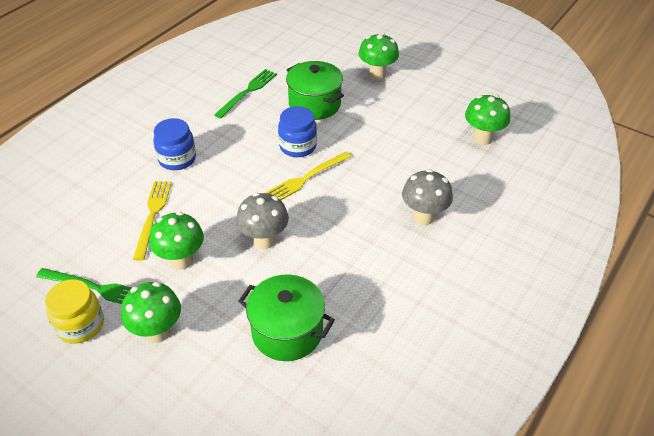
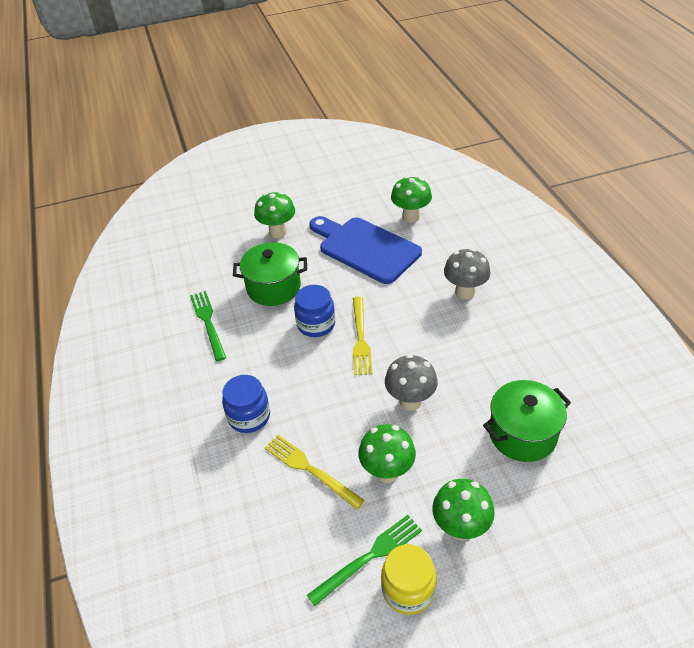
camera: 50 degrees left, 0 degrees up
(412, 131) = (365, 248): none -> blue cutting board

